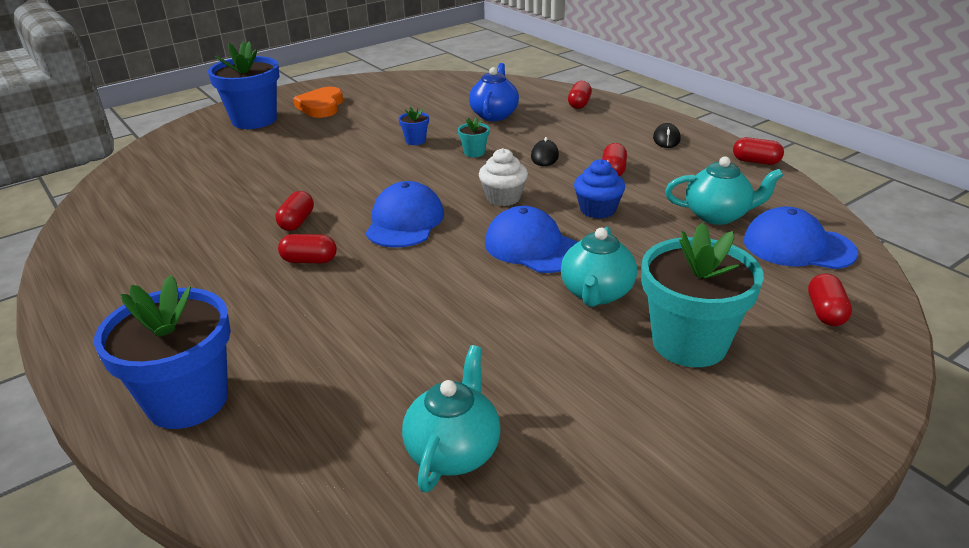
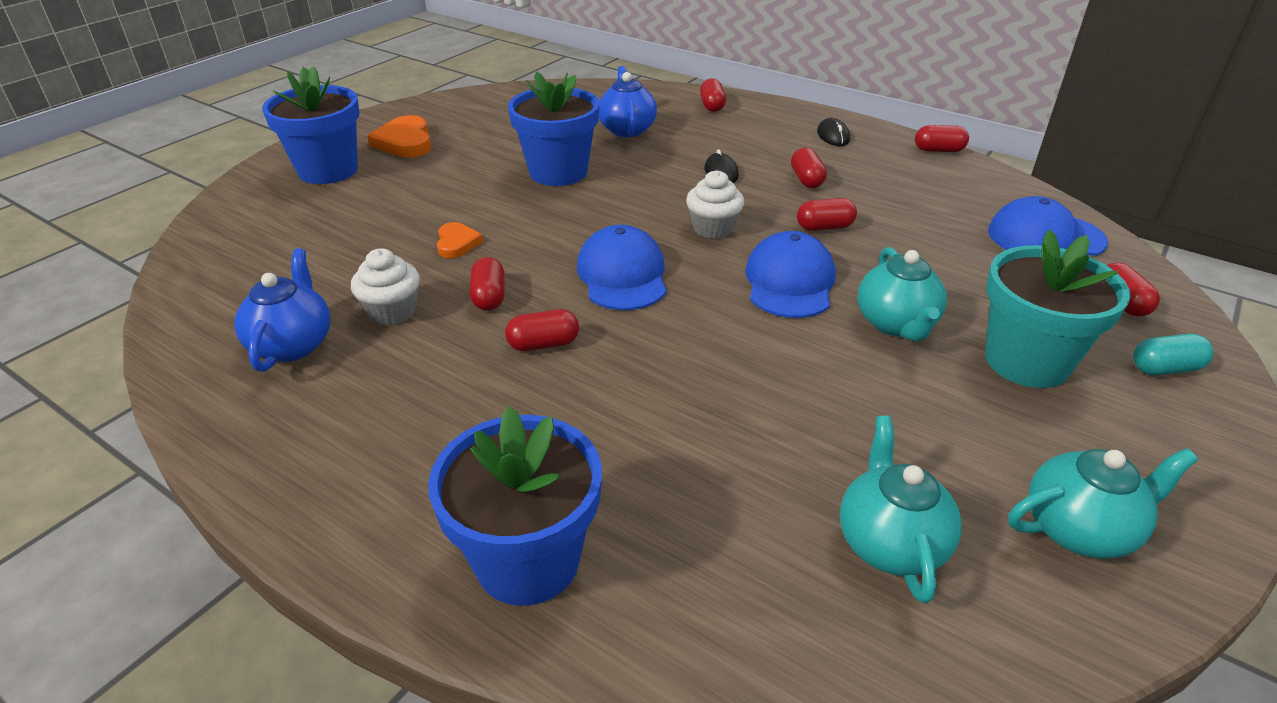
camera: 20 degrees left, 5 degrees up
(147, 232) = (293, 344): none -> blue teapot
(225, 221) = (392, 311): none -> white cupcake
(303, 181) = (457, 243): none -> orange heart
(415, 141) = (558, 172): blue flower pot -> blue flower pot, size x2.35
(474, 152) = (639, 178): turquoise flower pot -> none
(533, 247) = (789, 282): blue cap -> blue cap turned 75 degrees clockwise
(597, 210) = (824, 227): blue cupcake -> red capsule
(718, 215) = (947, 215): turquoise teapot -> turquoise teapot (1080, 529)
(820, 373) = (1165, 368): none -> turquoise capsule

